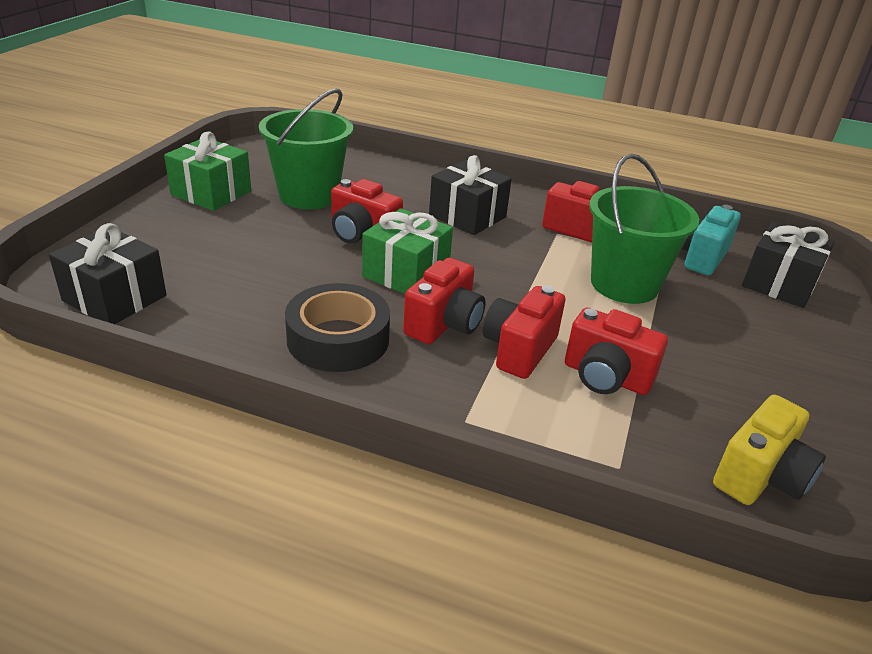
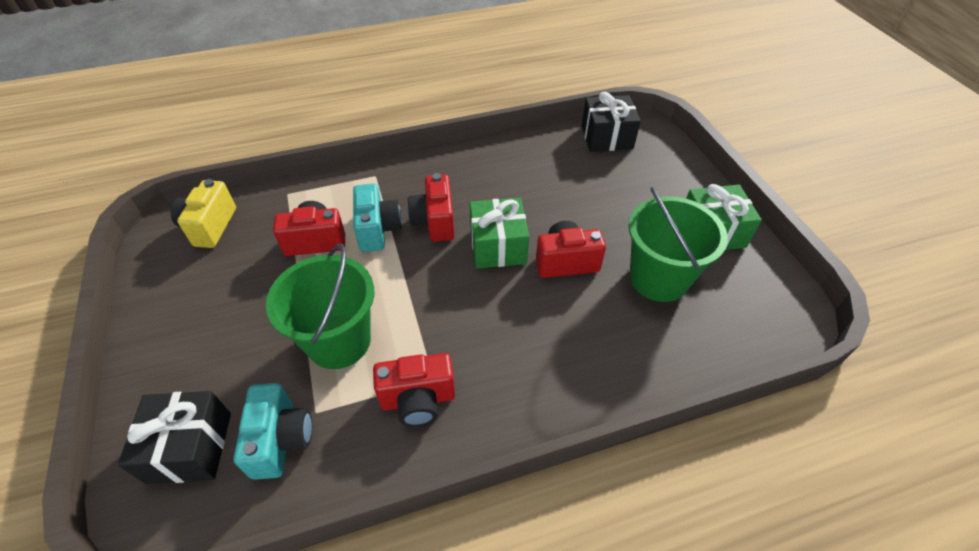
camera: 145 degrees right, 15 degrees up
(338, 339) = (478, 179): black tape -> none
(467, 216) = (524, 345): black gift -> none
(519, 350) = (378, 230): red camera -> turquoise camera

